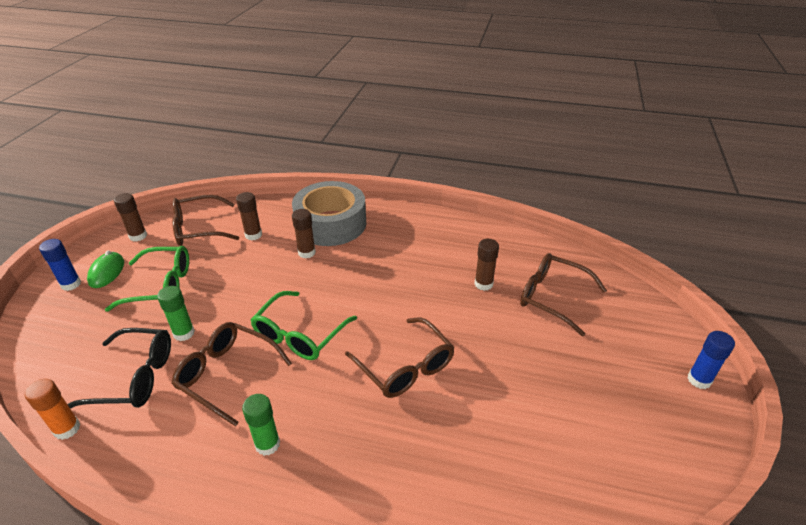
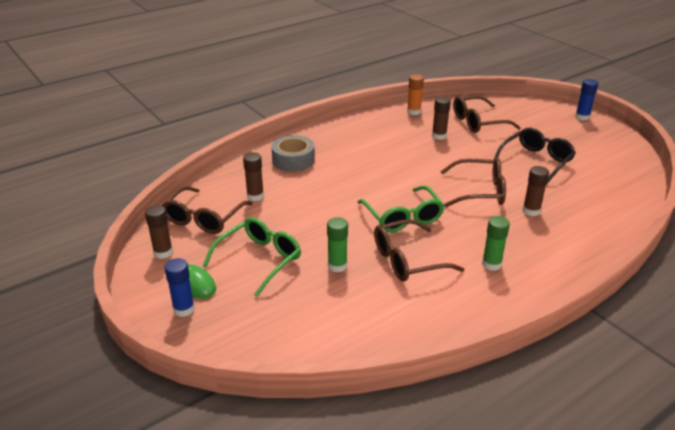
camera: 50 degrees left, 5 degrees down
(67, 429) = (382, 352): orange glue stick -> orange glue stick (414, 112)
(134, 377) = (360, 303): black glasses -> black glasses (536, 161)
(306, 252) = (314, 182): brown glue stick -> brown glue stick (531, 211)
(331, 224) = (293, 160): grey tape -> grey tape, size x0.63

